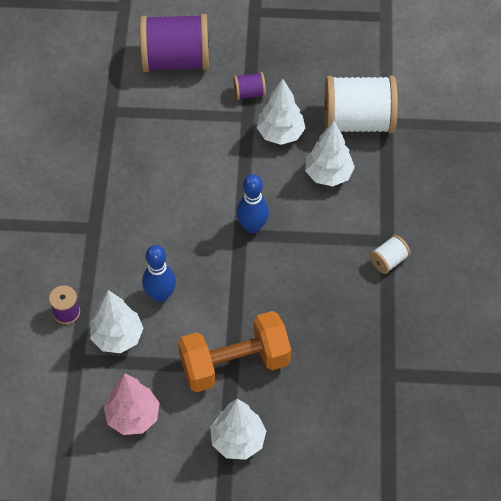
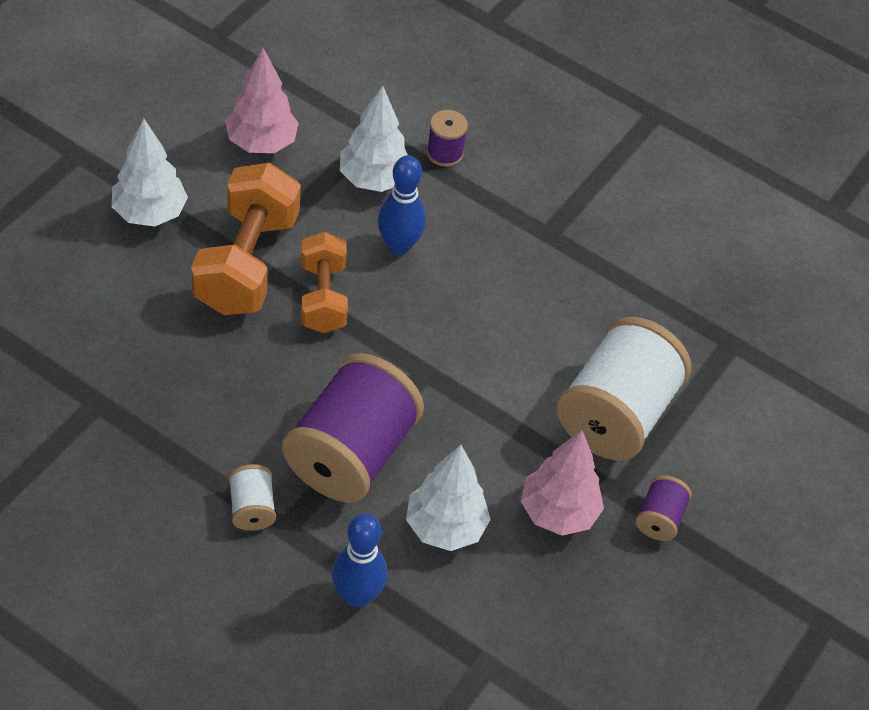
camera: 115 degrees right, 5 degrees down
(176, 60) = (780, 464): purple spool -> purple spool (351, 454)
(229, 310) = (322, 297): none -> orange dumbbell
(252, 226) = (426, 390): blue bowling pin -> blue bowling pin (357, 595)
(280, 134) = (558, 512): white tree -> pink tree
(358, 121) = (513, 626): white spool -> white spool (616, 414)

